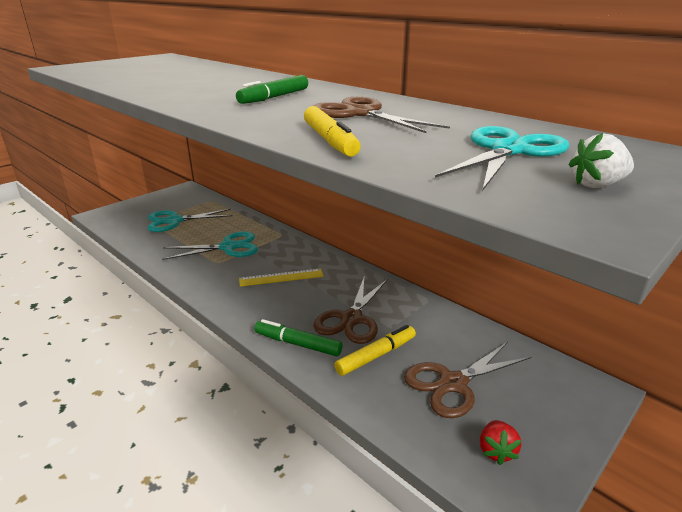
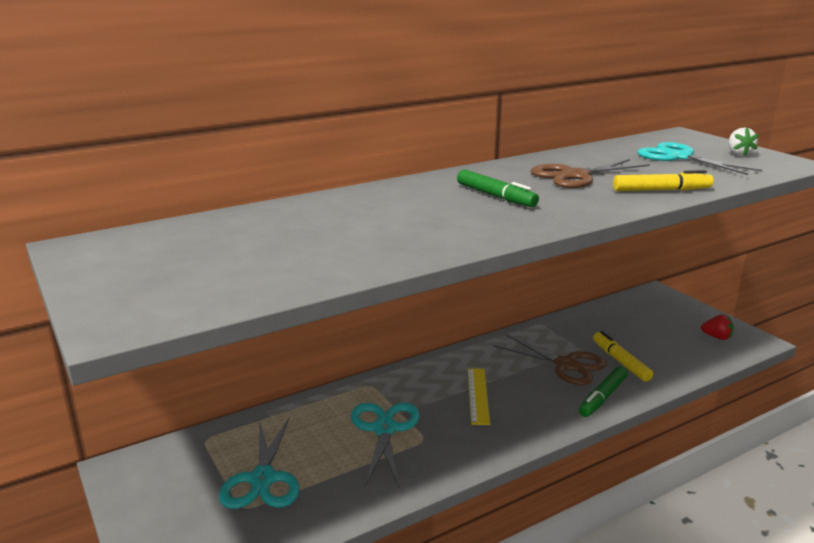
camera: 75 degrees left, 5 degrees down
(453, 383) = (653, 337): brown scissors -> none

